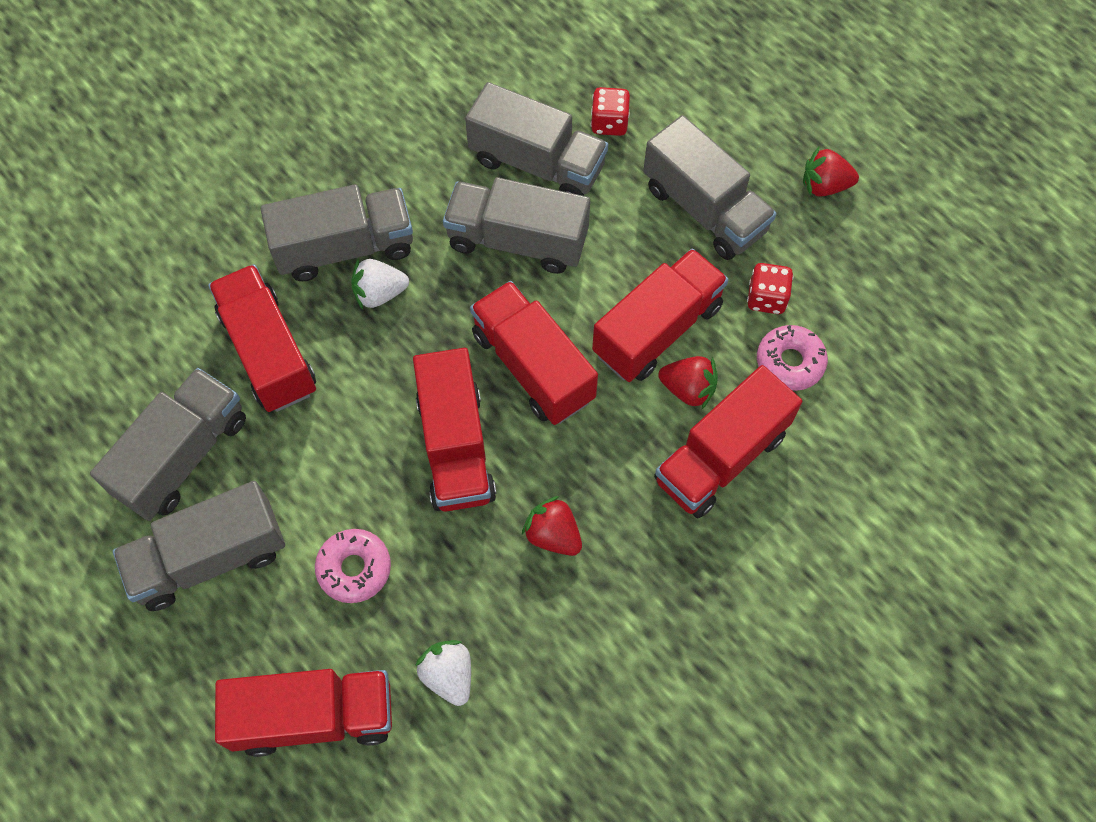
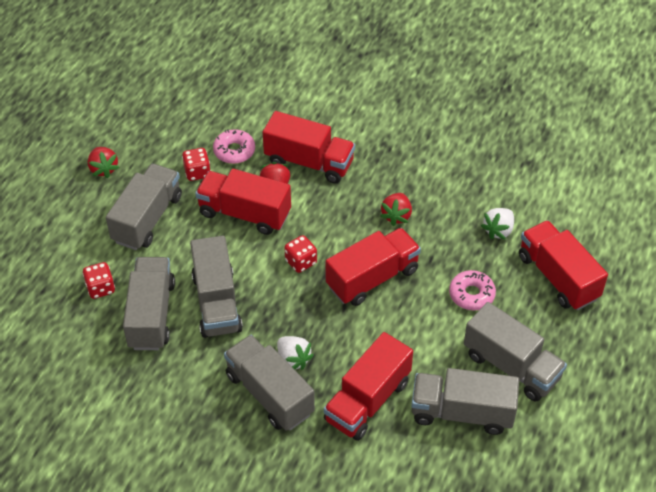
camera: 115 degrees left, 15 degrees down
(533, 367) = (301, 262): red truck -> red dice

